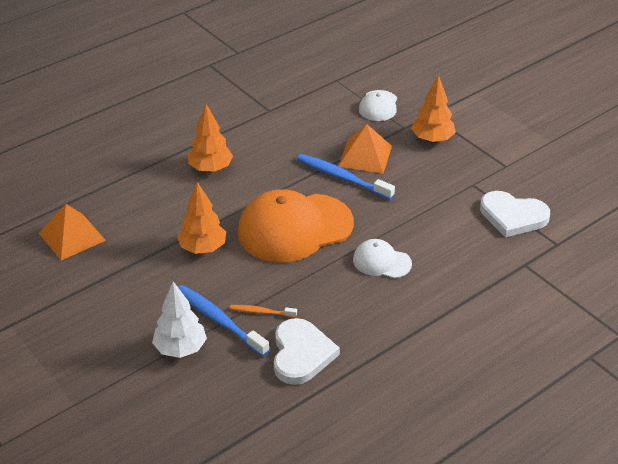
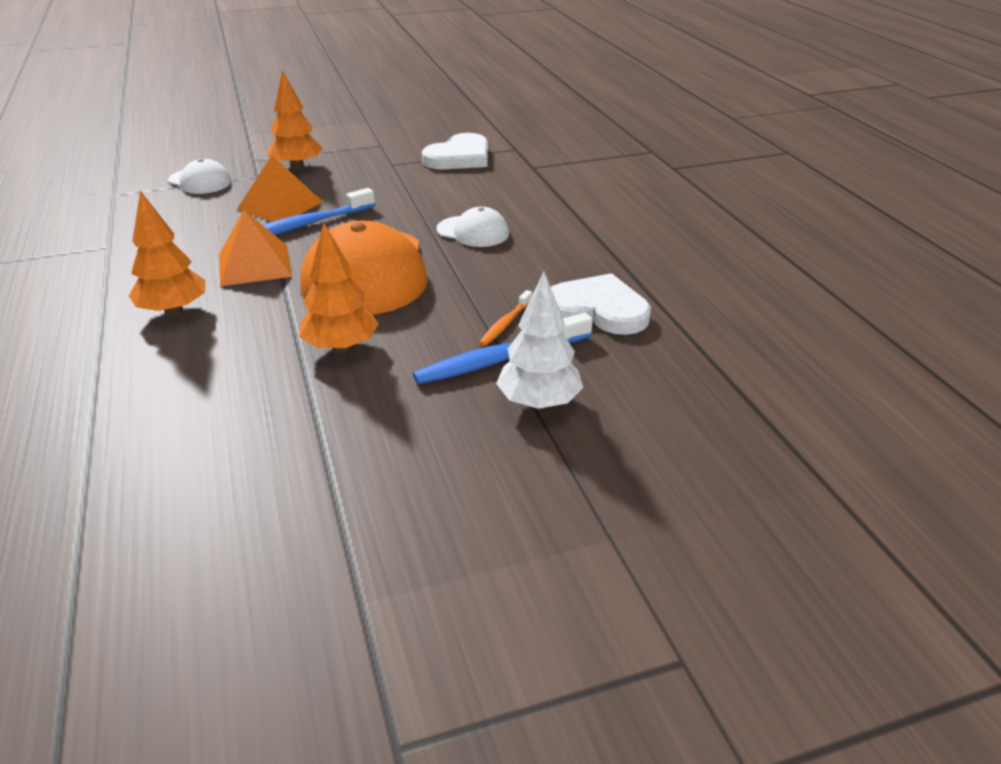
camera: 70 degrees left, 5 degrees down
(72, 236) = (185, 479): orange pyramid -> orange pyramid (255, 265)
(381, 262) = (473, 232): white cap -> white cap turned 105 degrees counterclockwise

